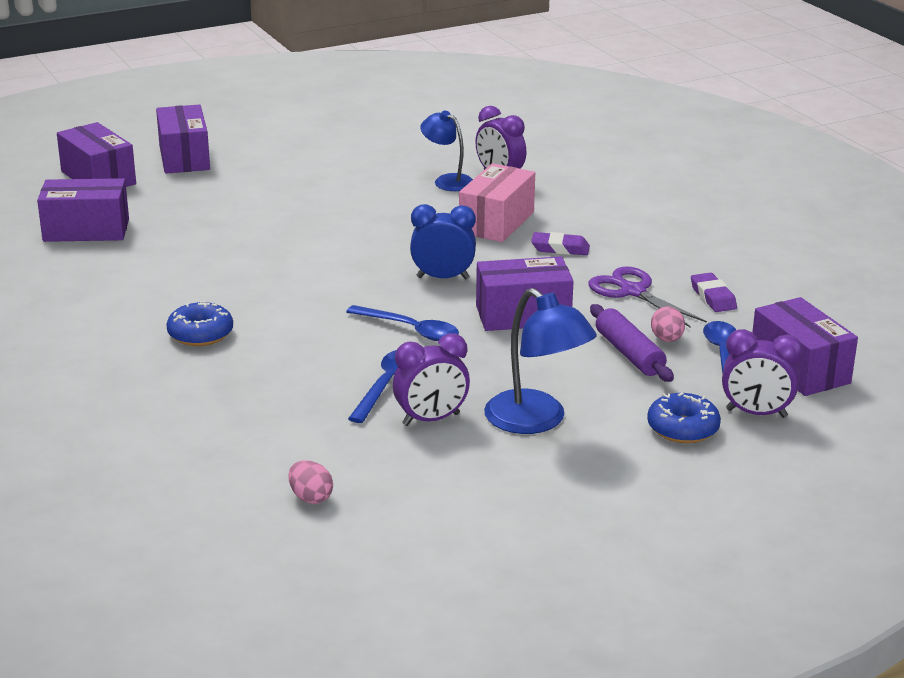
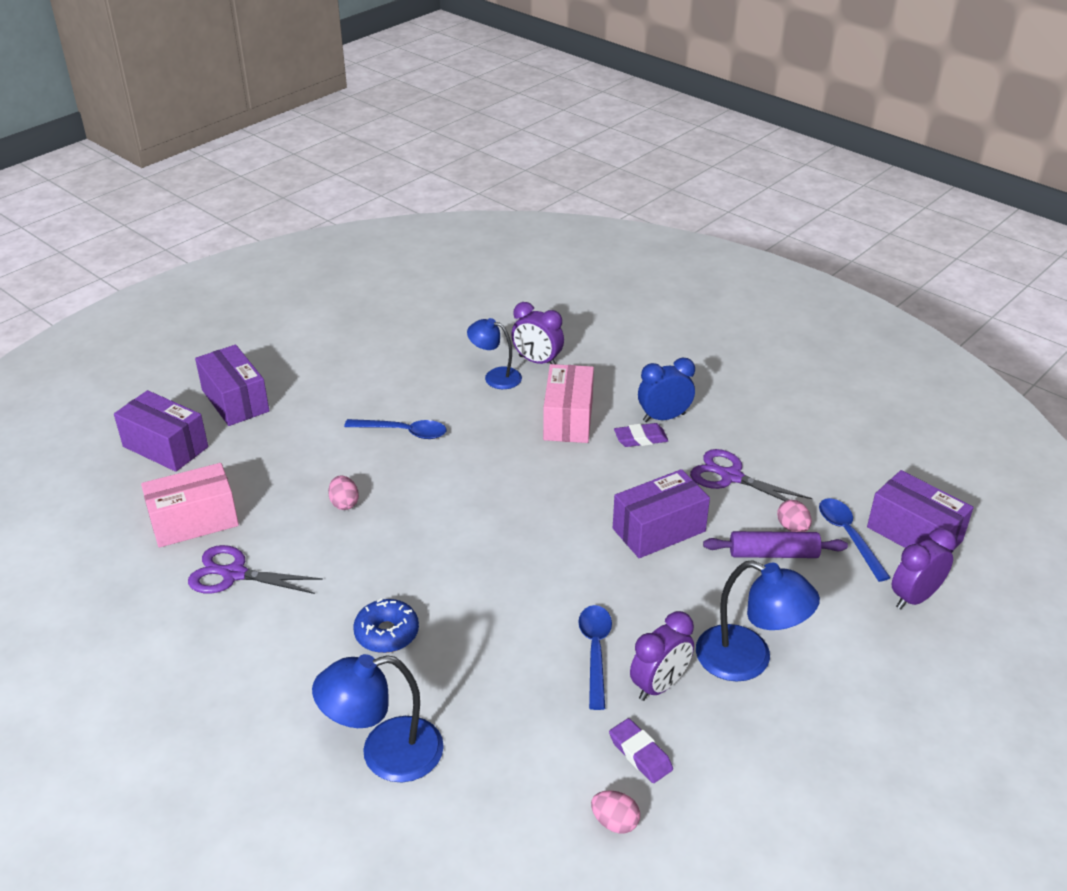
camera: 20 degrees left, 10 degrees up
(86, 230) = (194, 521): purple box -> pink box
(94, 270) = (233, 574): none -> purple scissors
(137, 409) = (385, 754): none -> blue lamp
(230, 242) = (344, 503): none -> pink egg
(410, 330) = (574, 575): blue spoon -> blue spoon (403, 432)
(443, 278) = (563, 500): blue clock -> blue clock (664, 417)
(629, 353) = (773, 553): purple rolling pin -> purple rolling pin turned 45 degrees counterclockwise
(682, 428) = (869, 633): blue donut -> none
(713, 297) = (798, 466): purple eraser -> purple eraser (640, 754)
(756, 413) = (914, 597): purple clock -> purple clock turned 150 degrees clockwise

